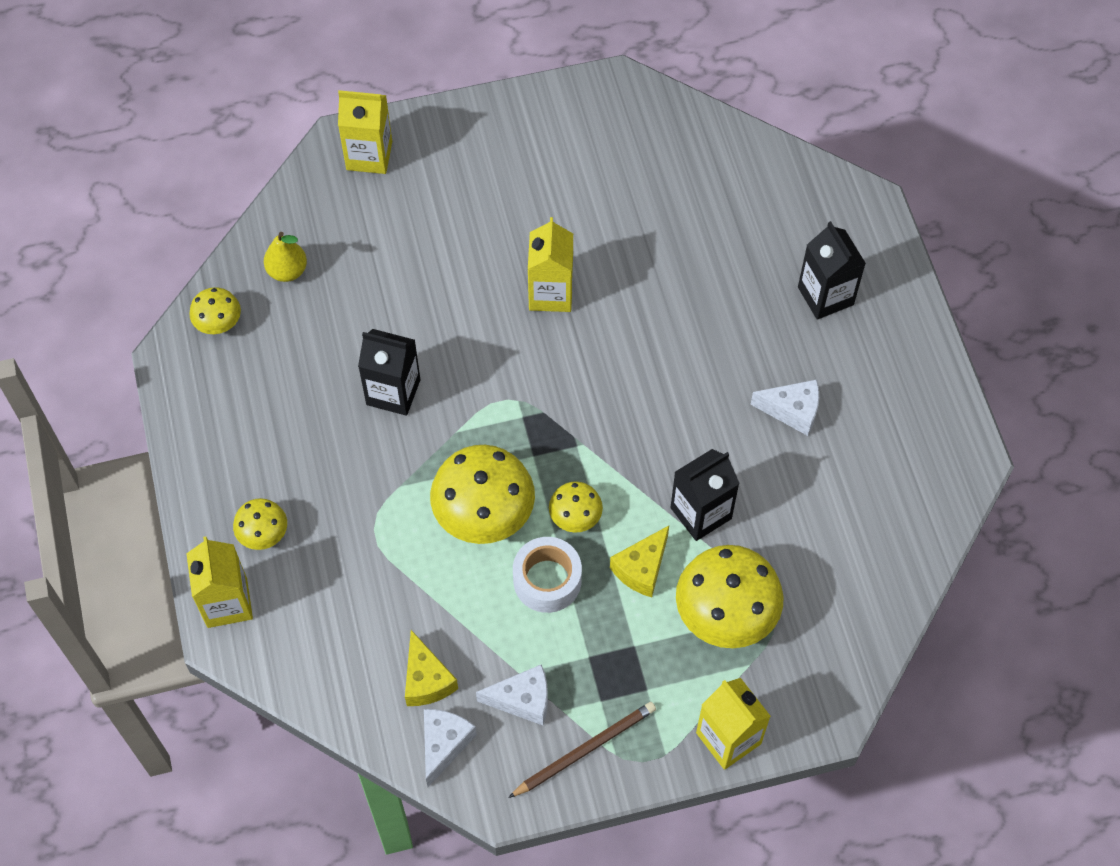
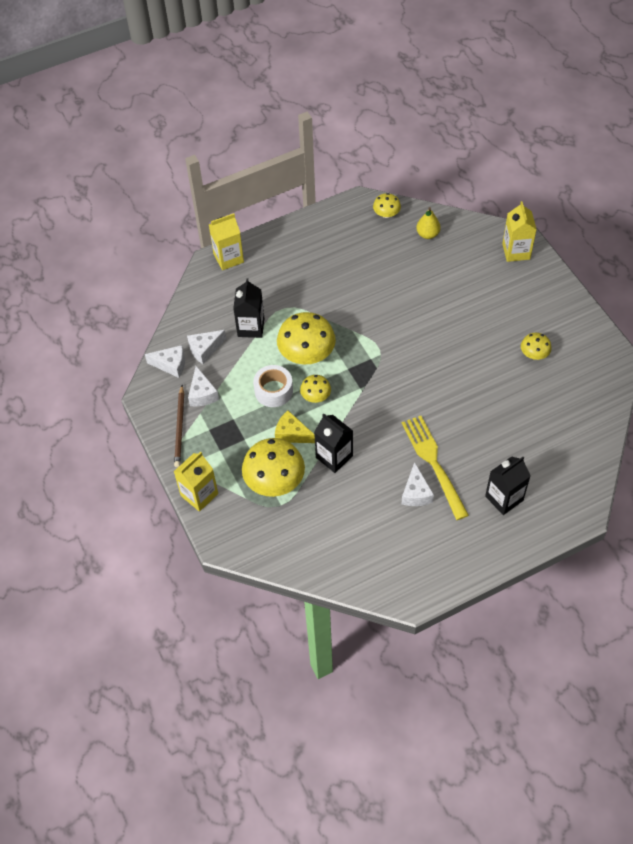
camera: 80 degrees right, 5 degrees down
(263, 533) = (270, 263): yellow mushroom -> yellow mushroom (534, 354)
(393, 392) = (368, 297): black carton -> black carton (251, 327)
(426, 680) = (205, 349): yellow cheese -> white cheese
(551, 293) = (455, 355): yellow carton -> none
(585, 750) = (180, 428): brown pencil -> brown pencil turned 45 degrees clockwise
(745, 373) = (434, 463): none -> yellow fork

